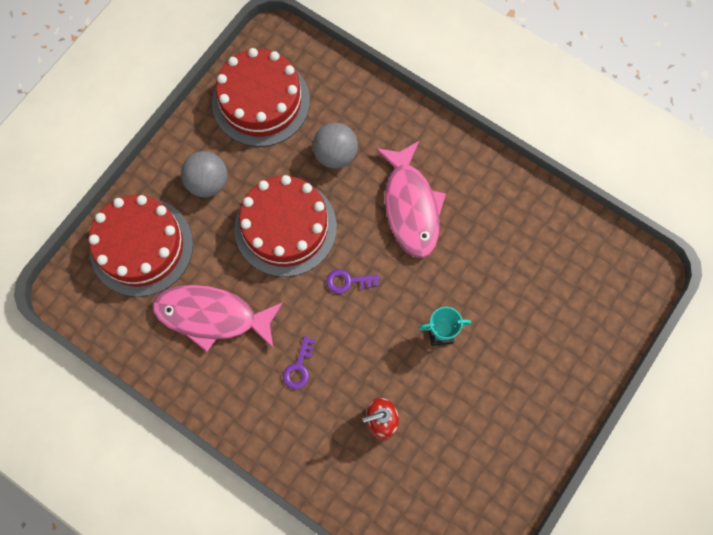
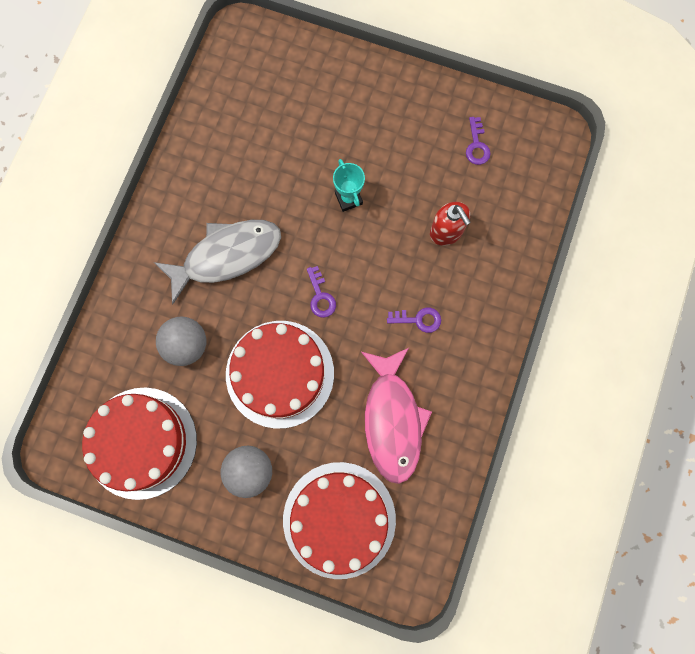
camera: 105 degrees left, 5 degrees up
(411, 206) = (226, 256): pink fish -> grey fish
(468, 483) = (477, 145): none -> purple key

